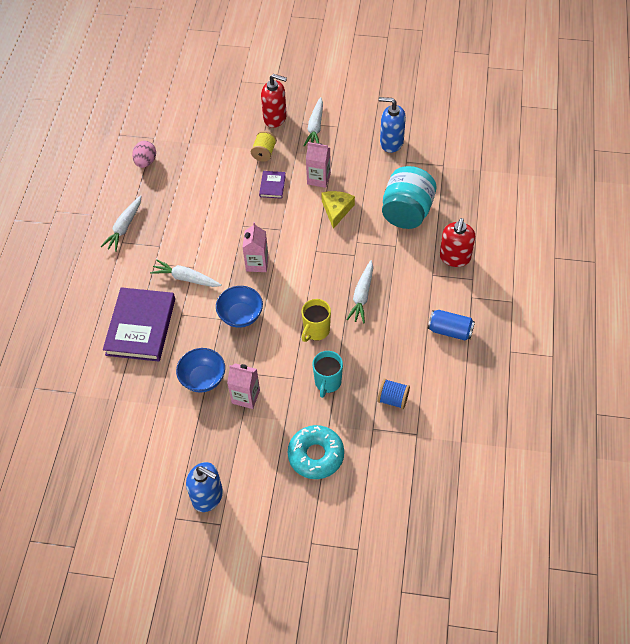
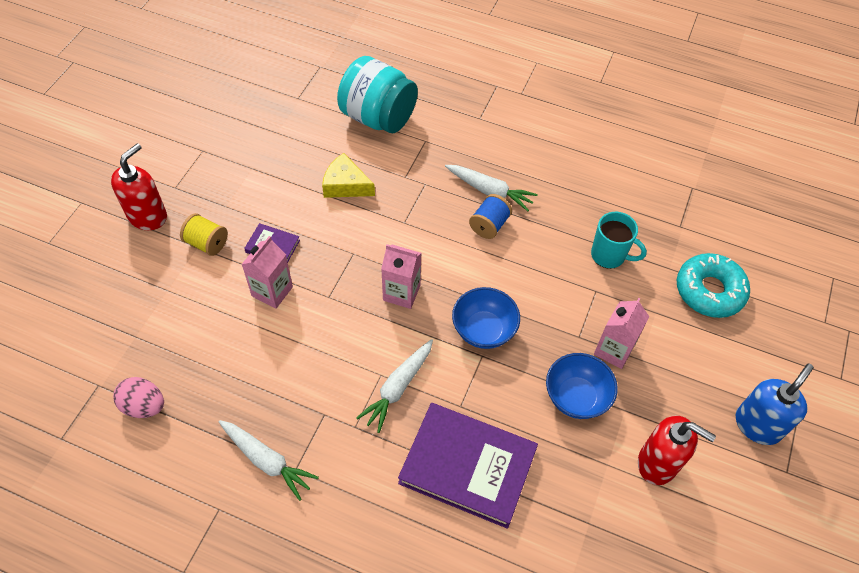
camera: 80 degrees left, 0 degrees up
(315, 127) = (190, 174): white carrot -> none
(316, 331) = (530, 250): yellow mug -> none
(318, 178) = (284, 192): pink carton -> pink carton (272, 291)
(391, 142) = (259, 104): blue soap dispenser -> none
(393, 399) = (643, 197): blue spool -> blue spool (489, 225)
(450, 330) = (562, 123): blue can -> none
(455, 257) = (462, 92): red soap dispenser -> red soap dispenser (658, 463)

